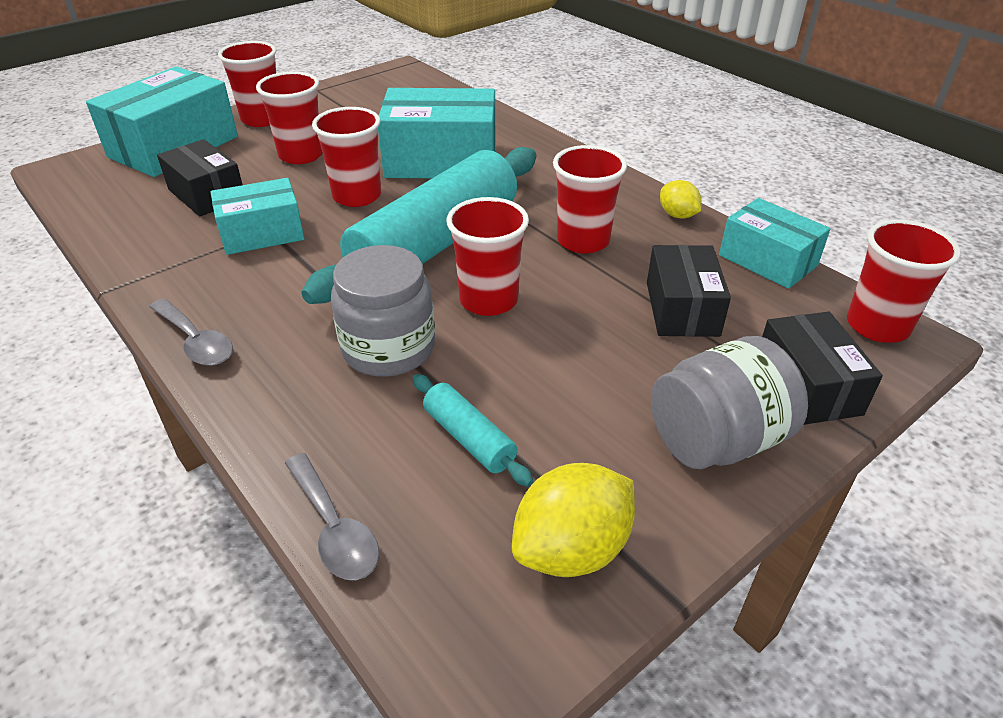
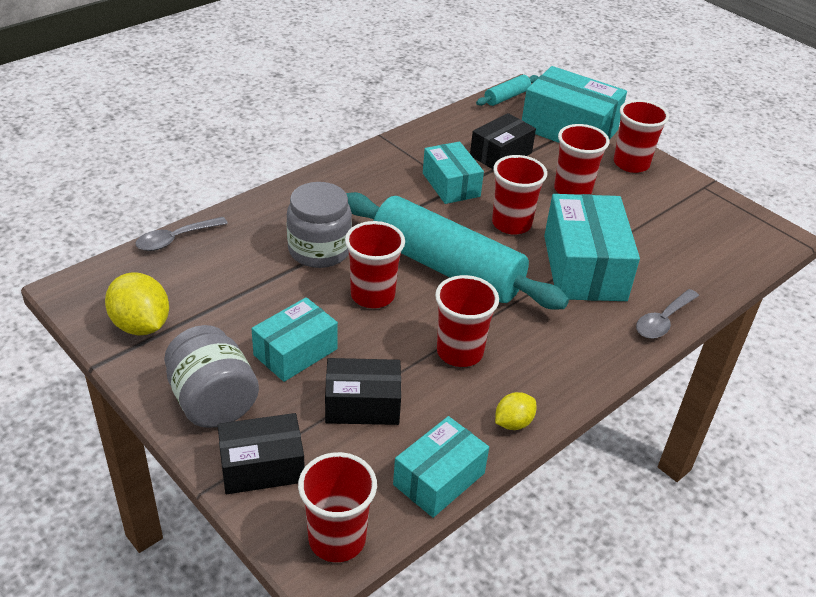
camera: 85 degrees right, 0 degrees up
(196, 341) = (329, 175): grey spoon -> grey spoon (663, 321)
(469, 438) = (232, 286): turquoise rolling pin -> turquoise rolling pin (507, 97)
(604, 365) = (295, 352): none -> turquoise box

